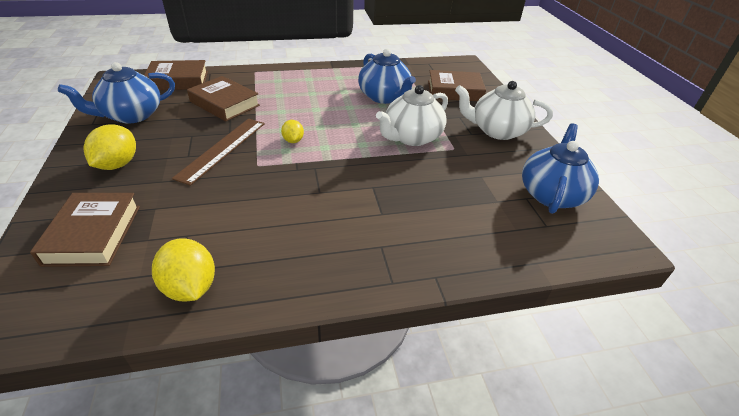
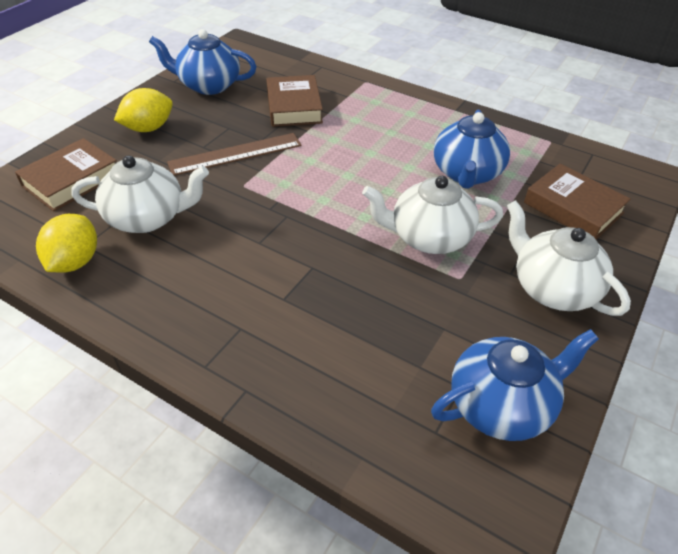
camera: 45 degrees right, 5 degrees up
(178, 80) = (284, 64): brown book -> none
(211, 222) = (148, 218): none -> white teapot
(293, 140) = (304, 177): yellow lemon -> none

